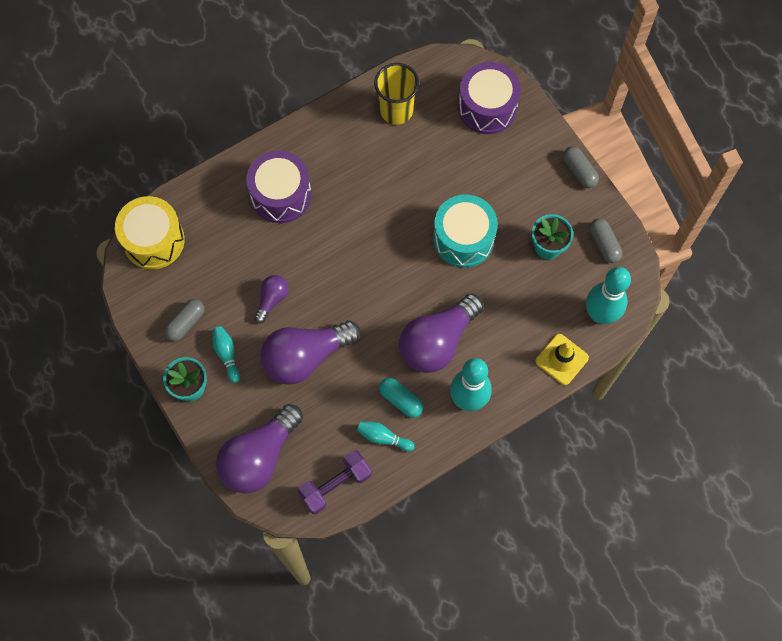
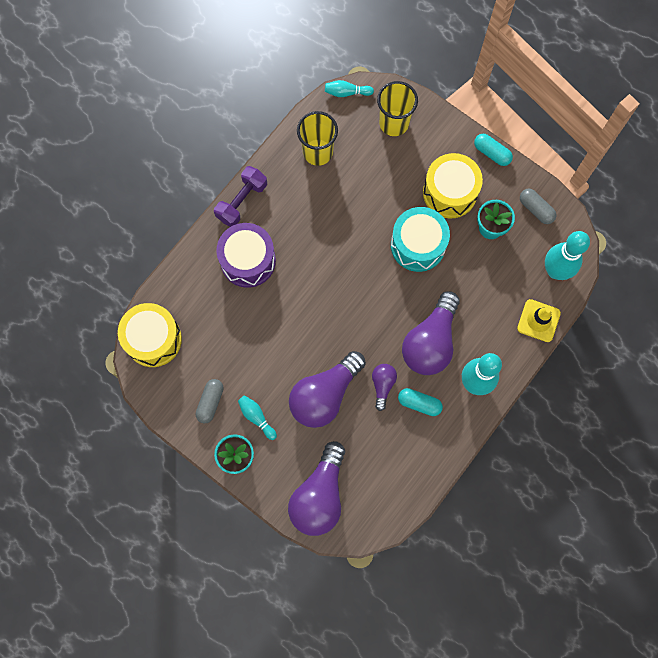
camera: 20 degrees left, 5 degrees up
(272, 299) = (276, 355): purple light bulb -> purple light bulb (382, 385)
(335, 485) = (393, 496): purple dumbbell -> purple dumbbell (242, 201)
(383, 437) = (417, 441): turquoise bowling pin -> turquoise bowling pin (346, 92)
(487, 107) = (394, 123): purple drum -> yellow cup
(518, 196) = (450, 192): none -> yellow drum
(579, 171) = (491, 153): grey capsule -> turquoise capsule

